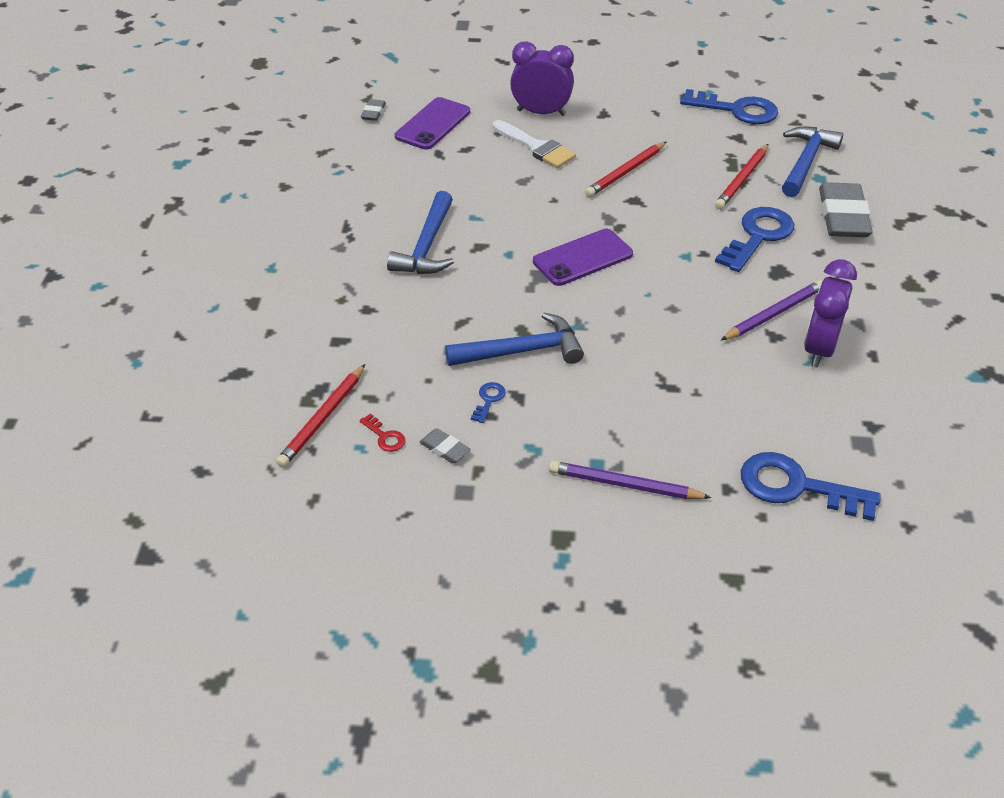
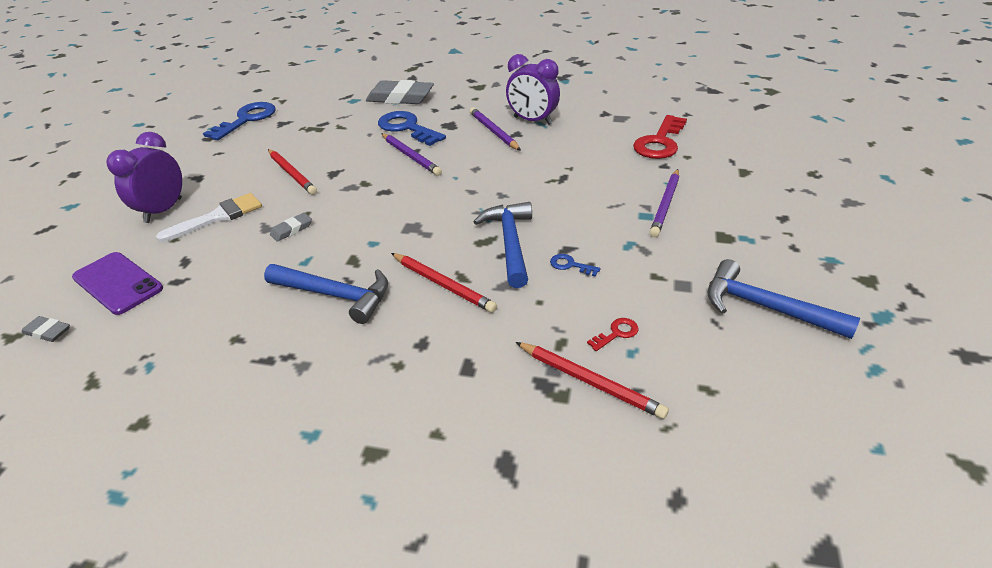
camera: 80 degrees left, 5 degrees down
(445, 448) = (631, 294): grey eraser -> grey eraser (292, 229)
(582, 258) = (397, 203): purple phone -> none
(687, 251) = (411, 156): none -> purple pencil
(742, 179) = (336, 126): red pencil -> red pencil (443, 284)
(796, 487) = (660, 142): blue key -> red key
(806, 162) = (332, 102): blue hammer -> blue hammer (764, 307)

